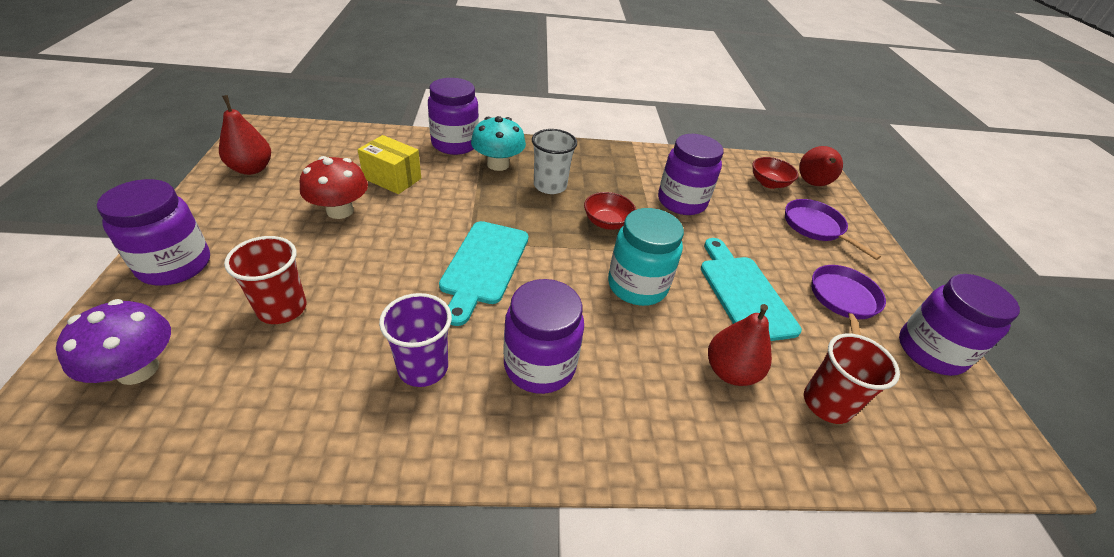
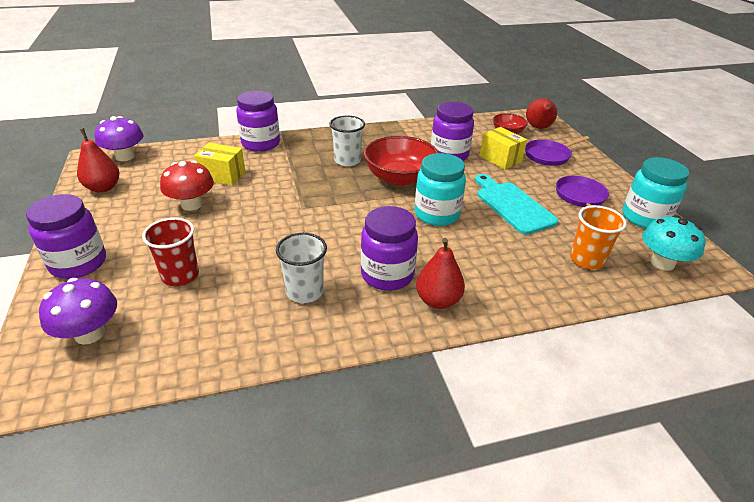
camera: 10 degrees left, 5 degrees down
(294, 133) = (125, 156): none -> purple mushroom
(423, 368) = (304, 291): purple cup -> white cup
(484, 266) = (320, 221): turquoise cutting board -> none
(498, 164) = (301, 152): turquoise mushroom -> turquoise mushroom (662, 263)
(607, 222) = (399, 178): red bowl -> red bowl, size x1.86
(730, 372) = (518, 253): red pear -> red pear (438, 300)
(748, 220) = (500, 159): none -> yellow box
(815, 227) = (549, 155): purple pan -> purple pan turned 75 degrees counterclockwise
(826, 404) = (586, 260): red cup -> orange cup
(930, 351) = (644, 217): purple jar -> turquoise jar

